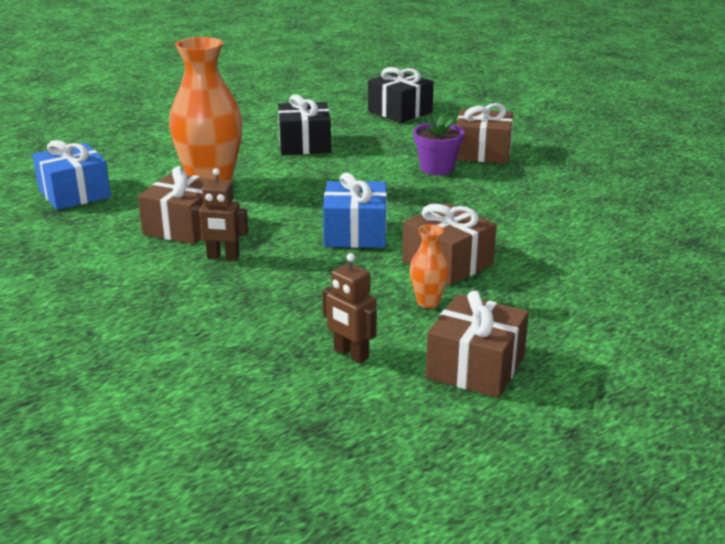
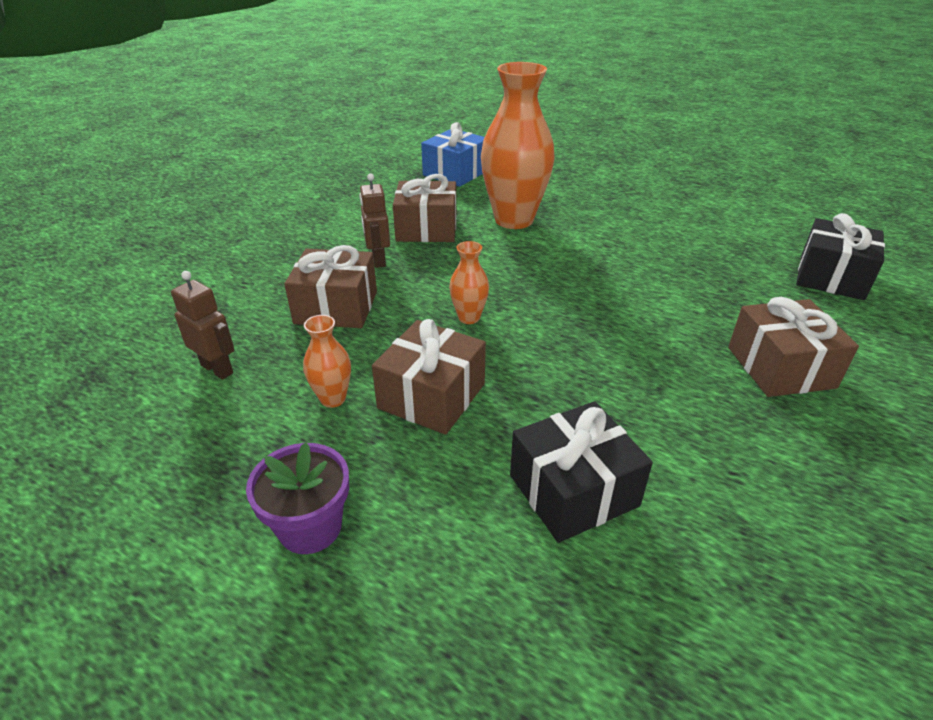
camera: 70 degrees right, 10 degrees up
(304, 144) = (658, 240): black gift -> black gift (573, 490)
(351, 354) = (217, 369): brown robot -> brown robot turned 105 degrees clockwise
(355, 233) = (469, 318): blue gift -> orange vase
(437, 168) = (686, 339): purple flower pot -> purple flower pot (310, 527)
(475, 367) = (199, 461): brown gift -> brown gift (336, 307)

